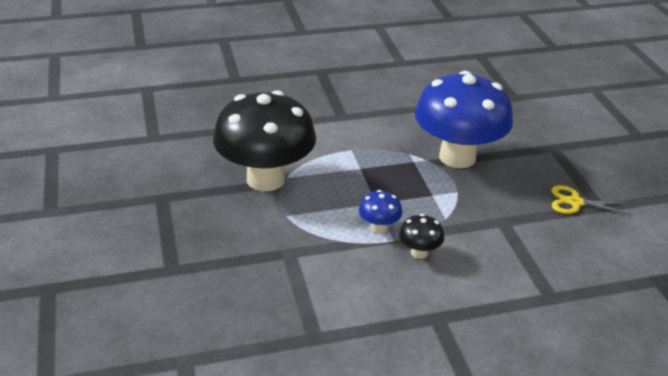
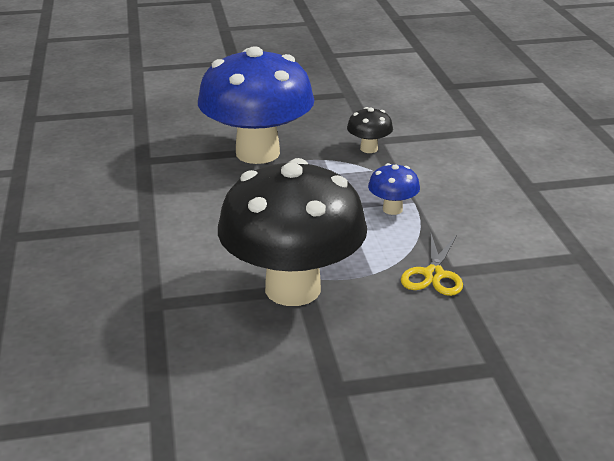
camera: 85 degrees left, 5 degrees down
(419, 252) = (432, 188): black mushroom -> black mushroom (369, 149)
(575, 202) = (343, 103): yellow scissors -> yellow scissors (433, 274)

